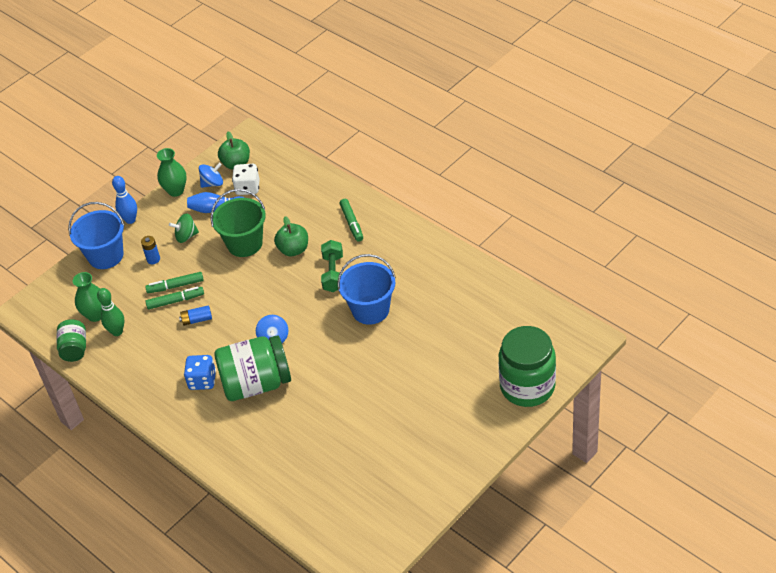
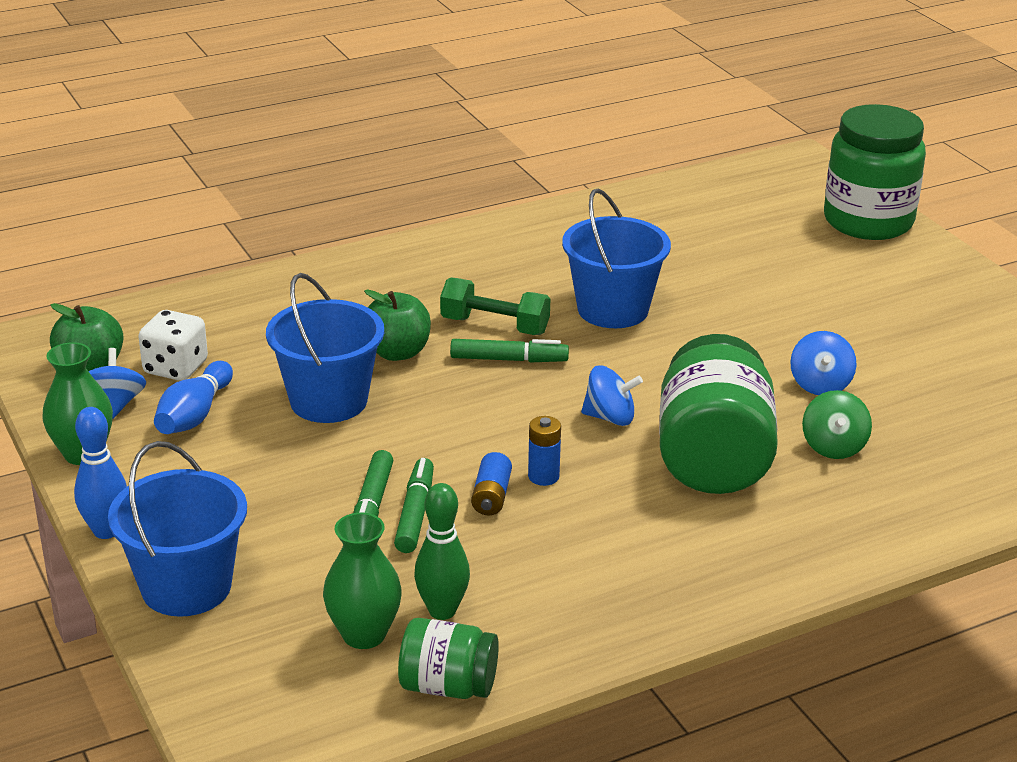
camera: 75 degrees left, 15 degrees down
(153, 259) = (263, 521): blue battery -> blue battery (543, 476)
(186, 236) = (236, 465): green spinning top -> green spinning top (833, 446)
(202, 381) = (665, 520): blue dice -> none
(244, 244) = (328, 401): green bucket -> blue bucket
(338, 407) = (820, 384): none -> blue spinning top
(352, 223) = (386, 284): green marker -> green marker (509, 360)

